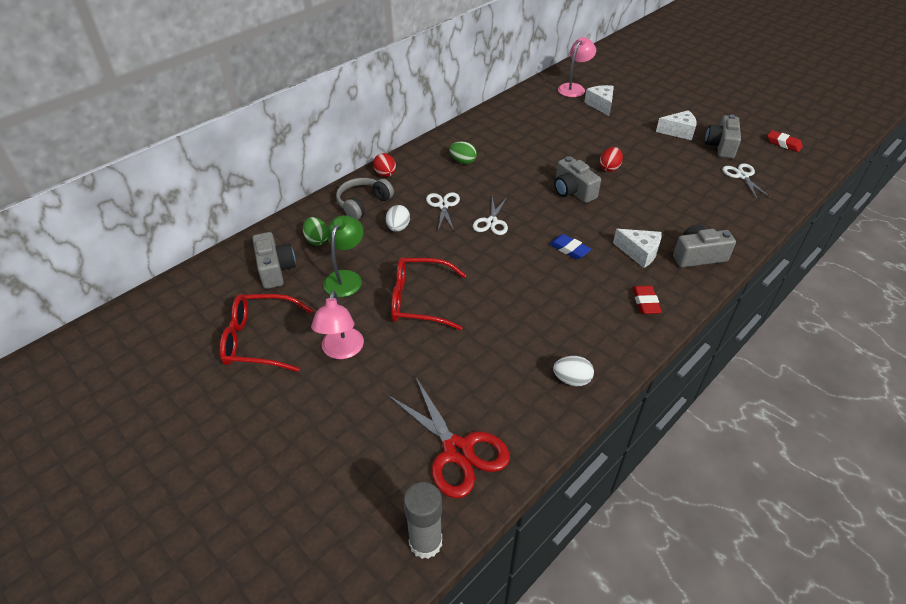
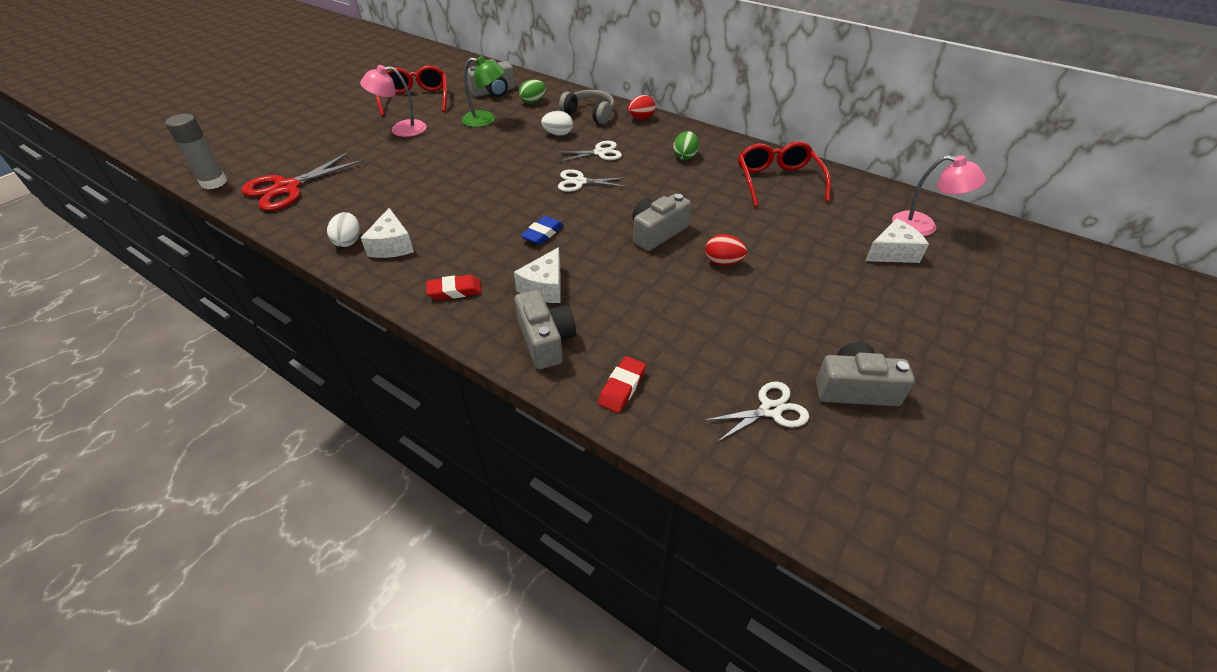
camera: 80 degrees right, 0 degrees up
(419, 300) = (458, 155): red glasses -> red glasses (778, 181)
(678, 132) = (869, 336): white cheese -> white cheese (392, 245)
(783, 144) = (925, 491): red eraser -> red eraser (622, 387)

